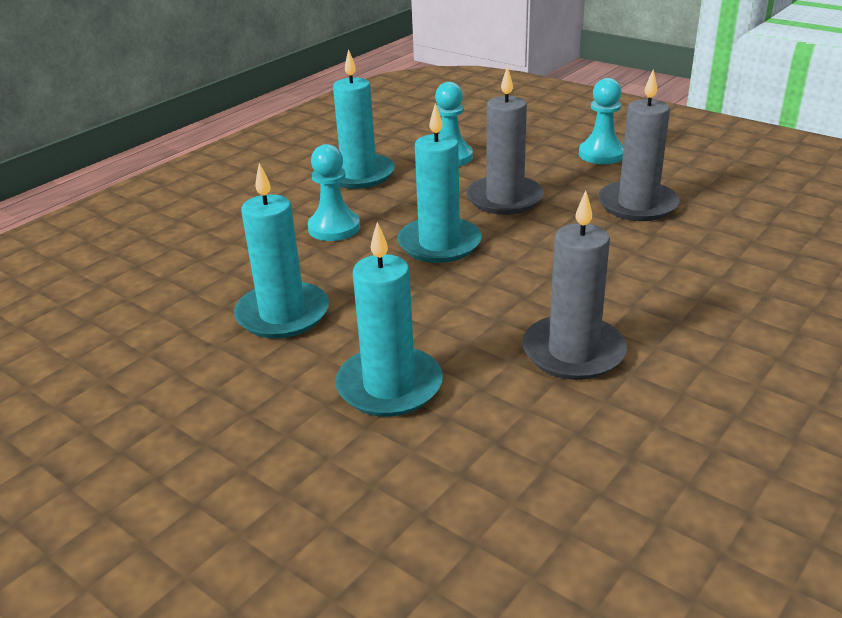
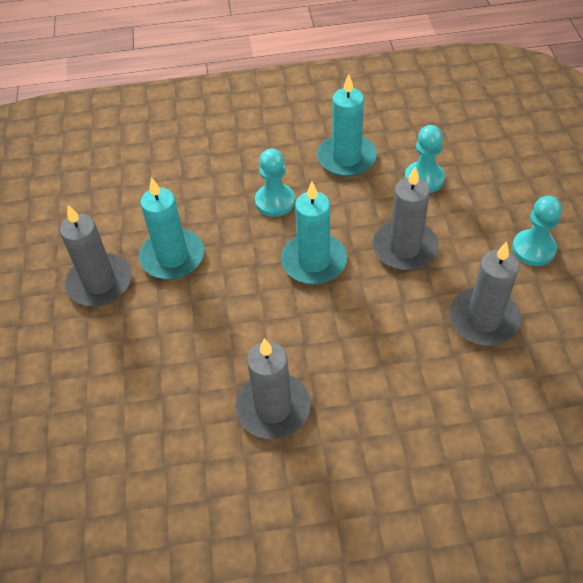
camera: 45 degrees right, 20 degrees up
(220, 379) = (99, 282): none -> grey candle
(389, 386) = (161, 352): turquoise candle -> none

